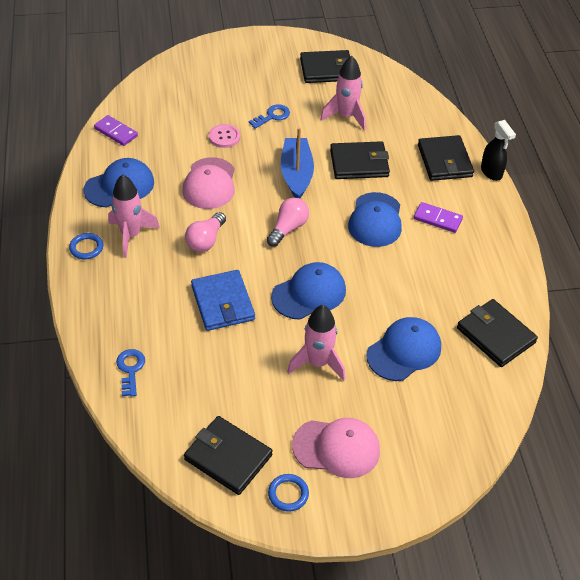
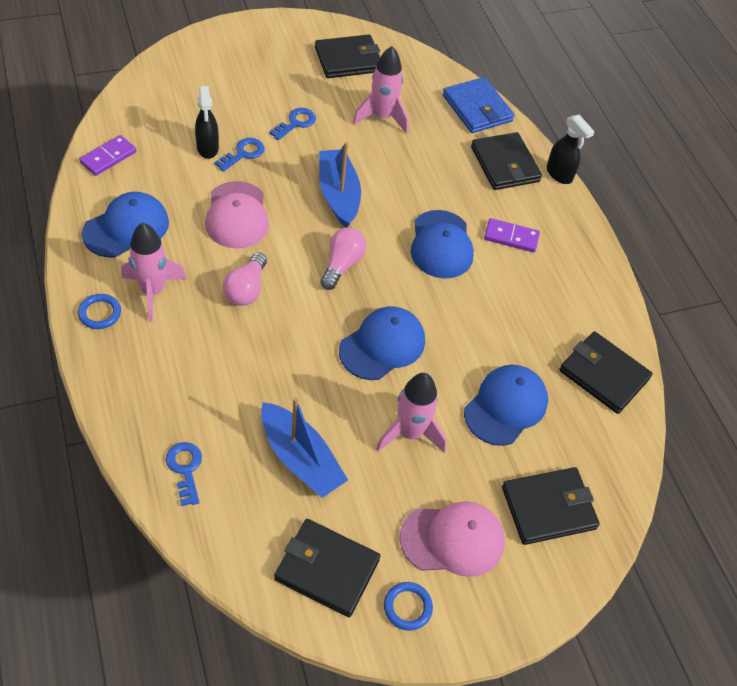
camera: 15 degrees left, 5 degrees up
(116, 132) = (108, 157): purple domino -> purple domino turned 75 degrees counterclockwise
(196, 131) = (207, 148): none -> black spray bottle
(223, 303) = (282, 368): blue wallet -> blue wallet (477, 108)
(224, 137) = (243, 153): pink button -> blue key
(224, 372) = (300, 459): none -> blue boat
(359, 163) = (408, 175): black wallet -> black wallet (548, 508)

